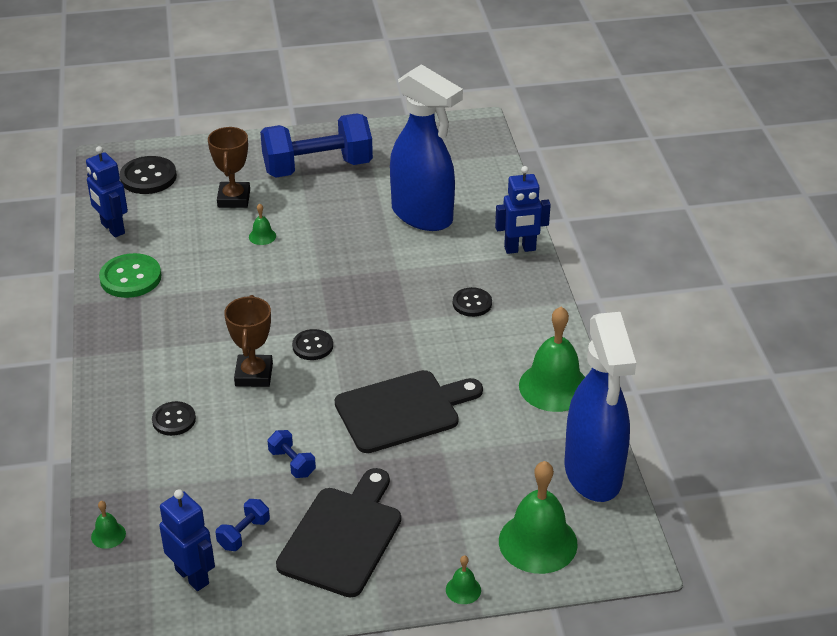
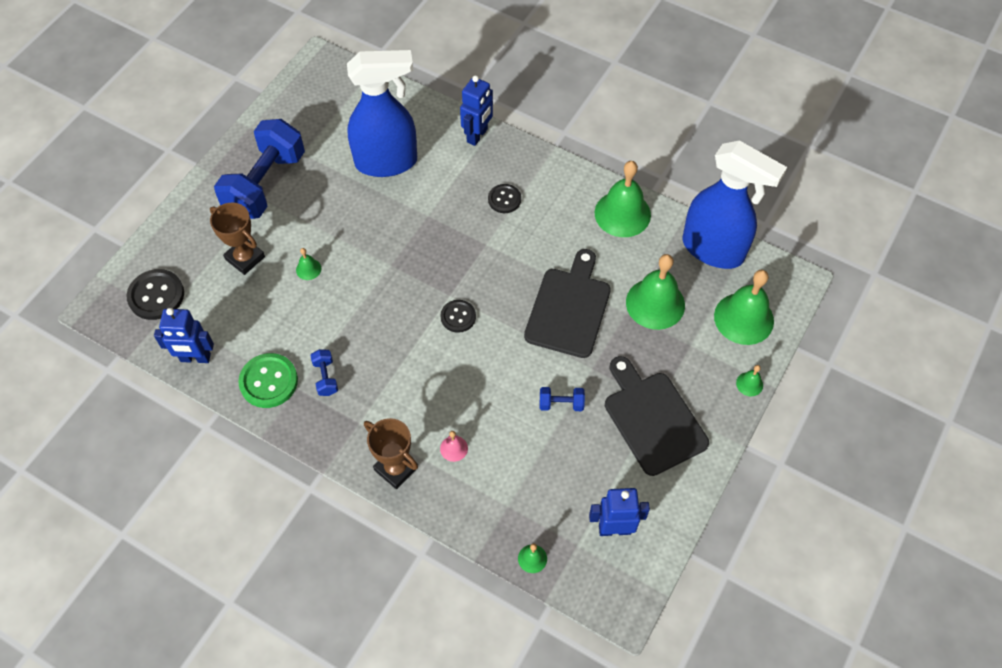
camera: 50 degrees left, 20 degrees up
(174, 420) = (454, 448): black button -> pink bell
(244, 534) = (602, 474): blue dumbbell -> blue dumbbell (325, 377)
(254, 375) = (454, 370): brown trophy -> brown trophy (396, 468)
(478, 466) = (655, 303): none -> green bell

